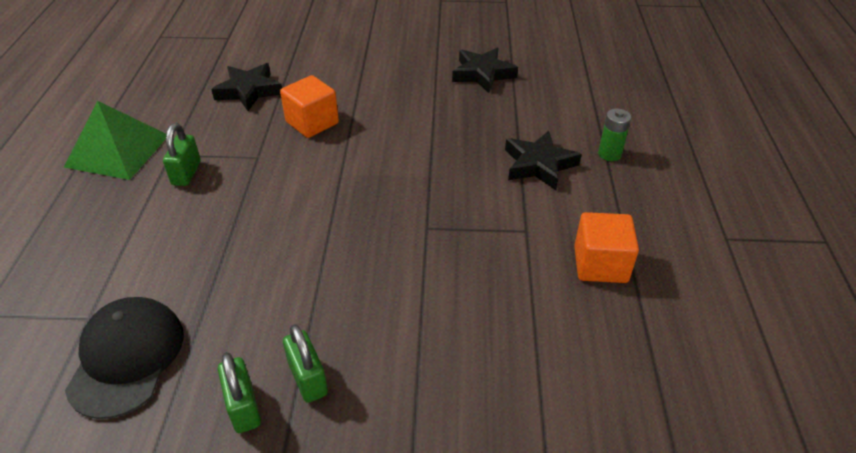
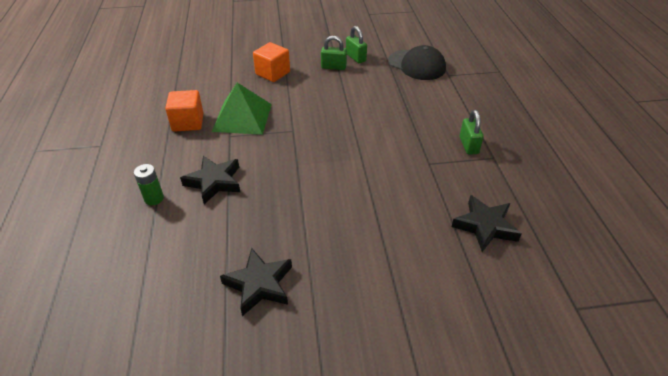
camera: 170 degrees right, 0 degrees up
(118, 150) = (533, 155): green pyramid -> green pyramid (242, 117)
(126, 358) = (417, 65): black cap -> black cap turned 45 degrees counterclockwise
(308, 378) = (333, 67): green padlock -> green padlock turned 45 degrees counterclockwise
(312, 123) = (406, 198): orange cube -> orange cube (273, 73)

